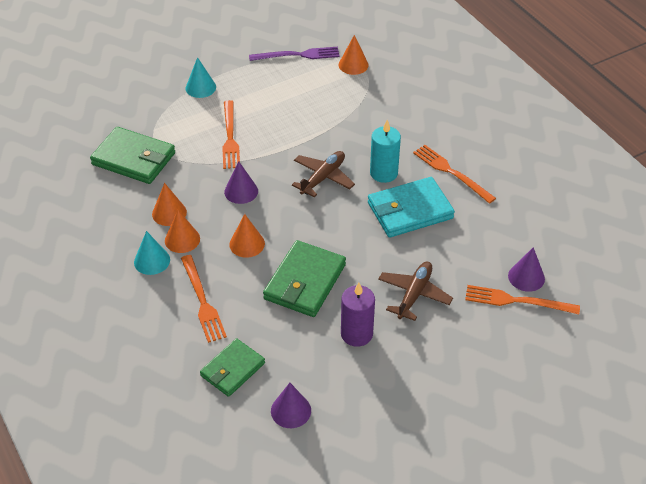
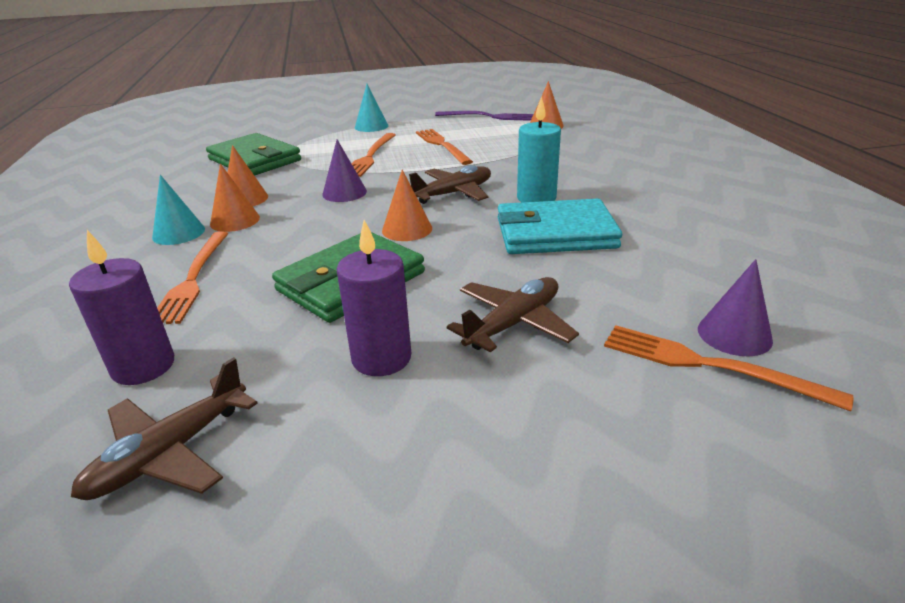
camera: 20 degrees right, 15 degrees down
(233, 369) = (143, 366): green wallet -> purple candle
(247, 244) = (308, 234): orange cone -> orange cone (407, 229)
(291, 410) = (169, 453): purple cone -> brown plane
(451, 172) = (633, 207): orange fork -> orange fork (442, 145)

